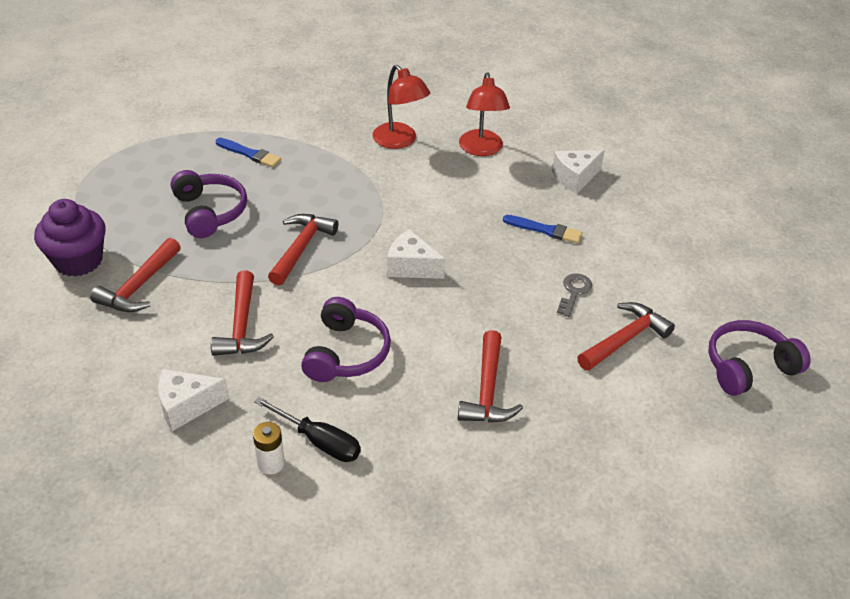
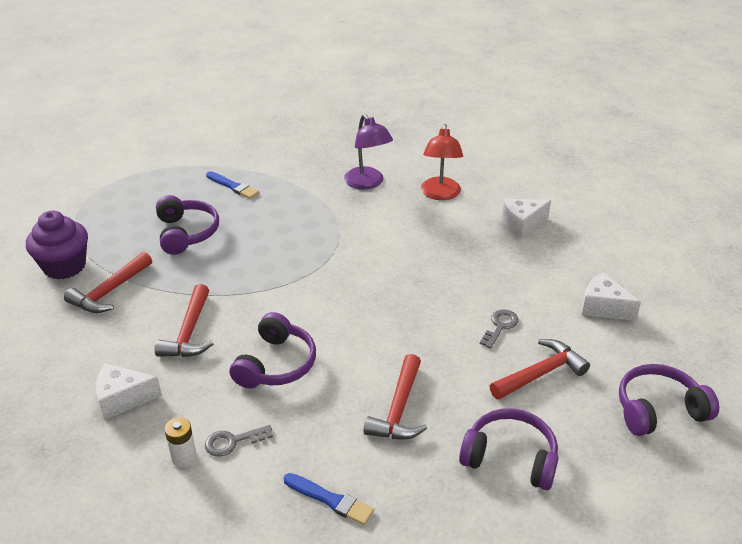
camera: 10 degrees right, 5 degrees down
(301, 248) = (258, 269): red hammer -> none
(319, 441) = (232, 442): black screwdriver -> grey key
(399, 141) = (367, 183): red lamp -> purple lamp
(411, 267) = (353, 292): white cheese -> white cheese (603, 307)
(545, 230) = (484, 268): blue brush -> blue brush (330, 500)
(611, 430) = (510, 458): none -> purple headphones

